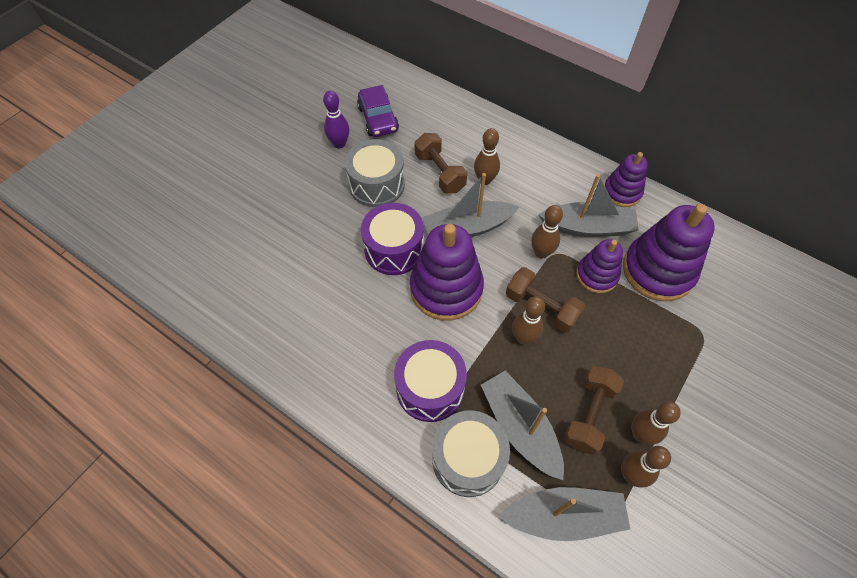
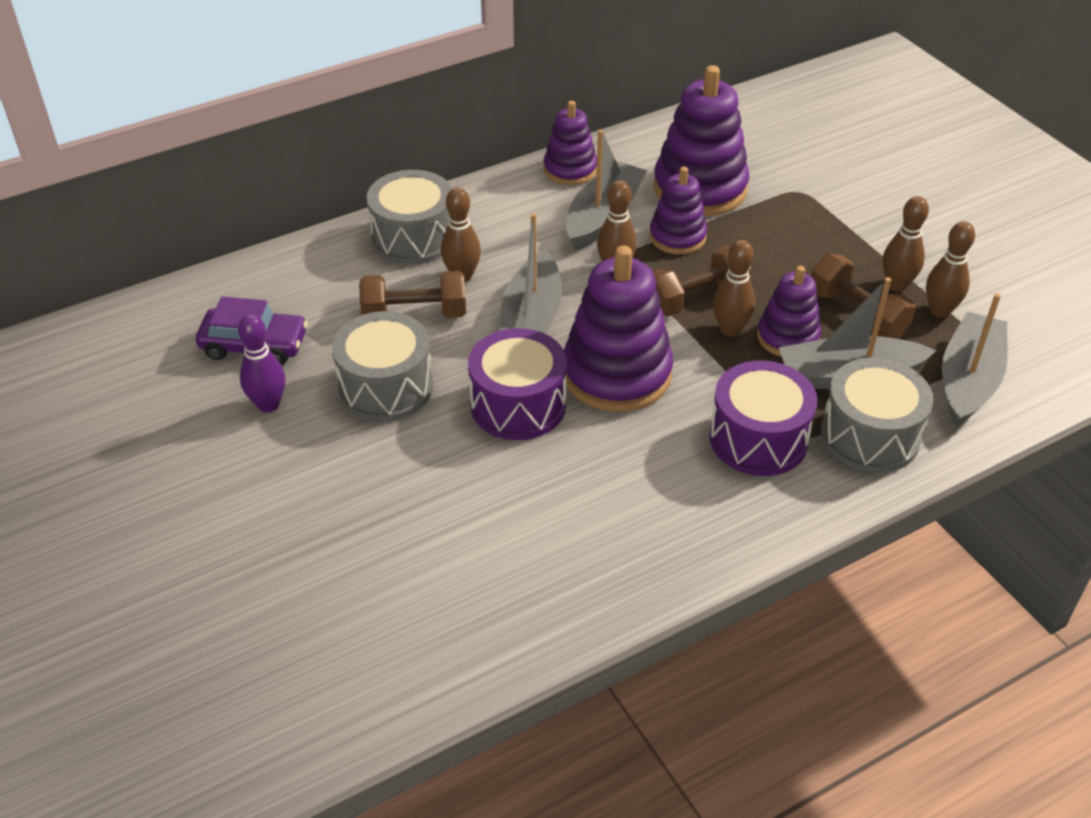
camera: 65 degrees left, 15 degrees down
(503, 144) = (413, 238): none -> grey drum
(537, 376) = (787, 337): none -> purple stacking toy

